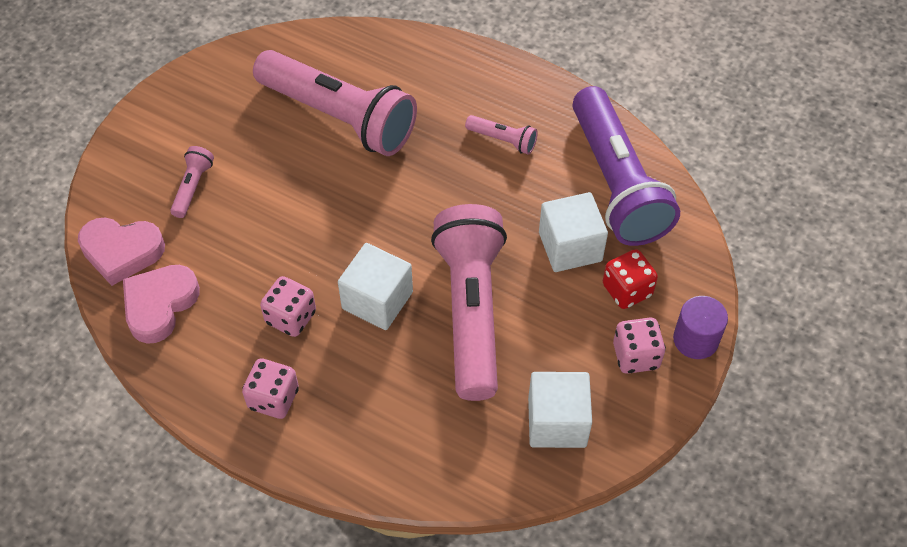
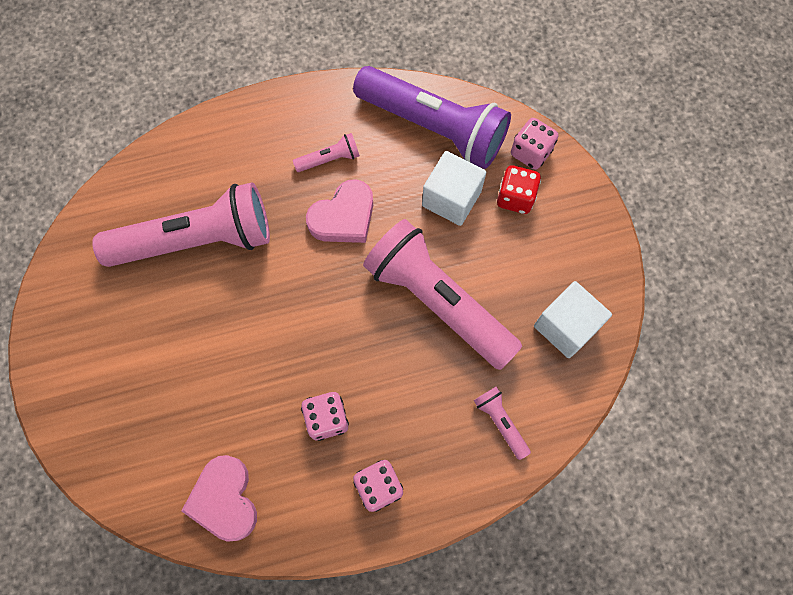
camera: 45 degrees left, 15 degrees up
(122, 252) = (150, 488): pink heart -> pink heart (343, 217)
(193, 187) = (148, 390): pink flashlight -> pink flashlight (500, 422)
(377, 300) = (371, 351): white cube -> none
(636, 356) = (565, 238): pink dice -> pink dice (530, 152)
(695, 339) = (586, 194): purple cylinder -> none

